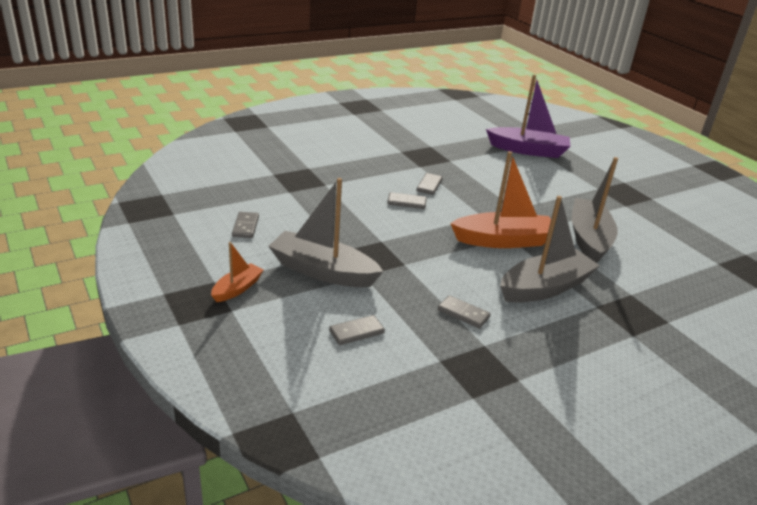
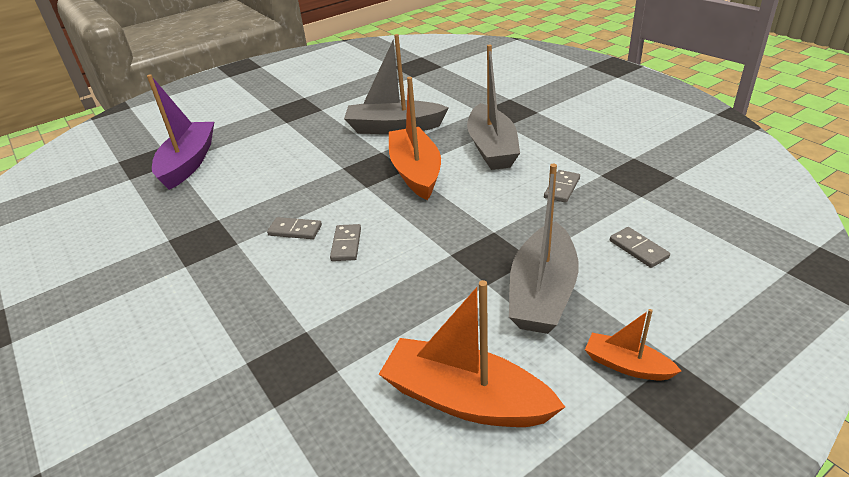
camera: 90 degrees left, 5 degrees up
(245, 227) = (465, 399): grey domino -> orange boat
(545, 288) = (492, 148): grey boat -> grey boat turned 150 degrees counterclockwise

